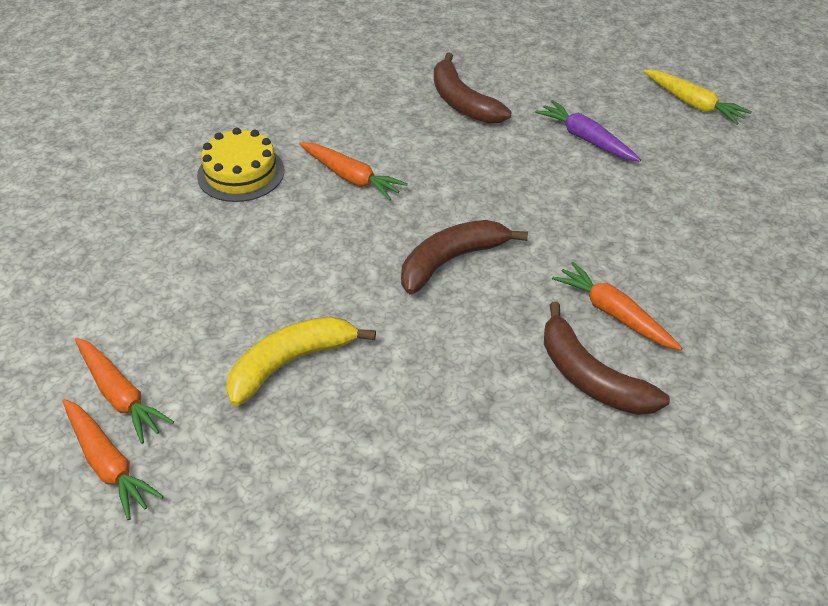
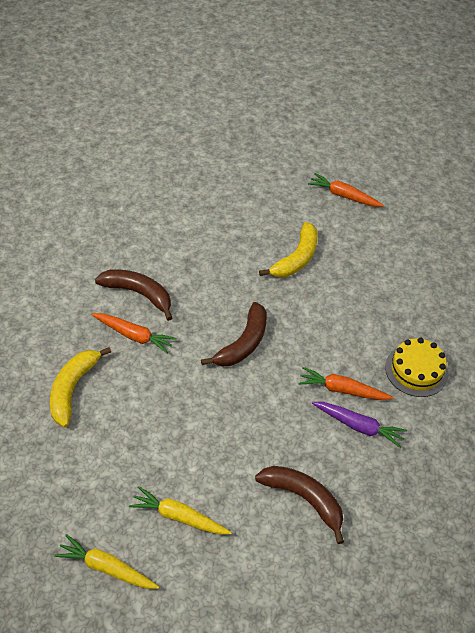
camera: 155 degrees right, 5 degrees up
(120, 395) = (364, 222): orange carrot -> none
(586, 139) = (189, 487): purple carrot -> purple carrot (358, 426)
(605, 120) = (179, 517): none -> yellow carrot
(718, 267) = (73, 389): none -> yellow banana

